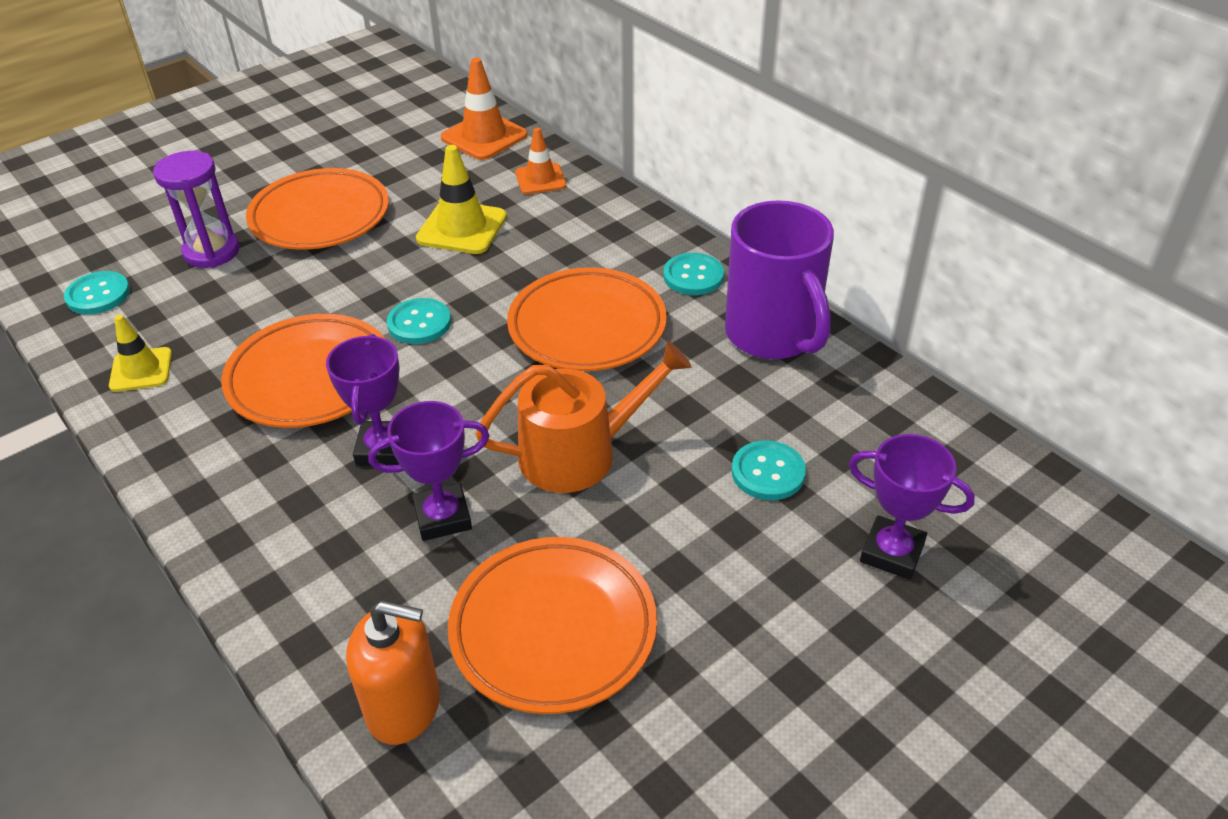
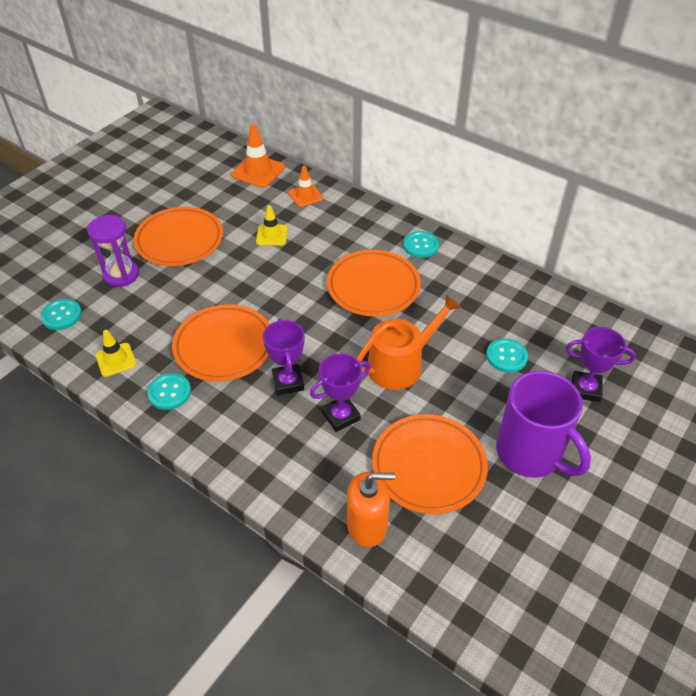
camera: 15 degrees left, 5 degrees up
(419, 323) = (274, 301): turquoise button -> turquoise button (169, 392)
(462, 228) = (272, 235): yellow traffic cone -> yellow traffic cone, size x0.65
(773, 335) = (479, 275): purple mug -> purple mug (531, 453)

